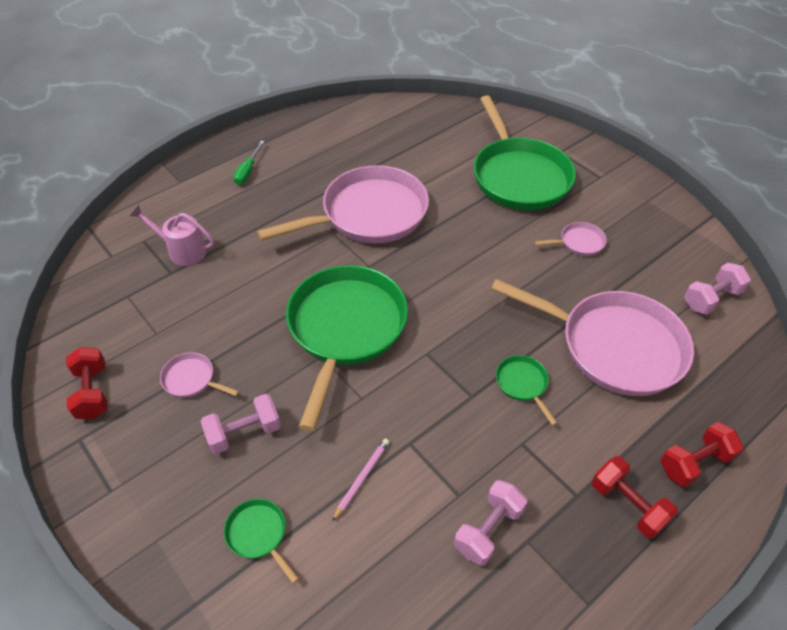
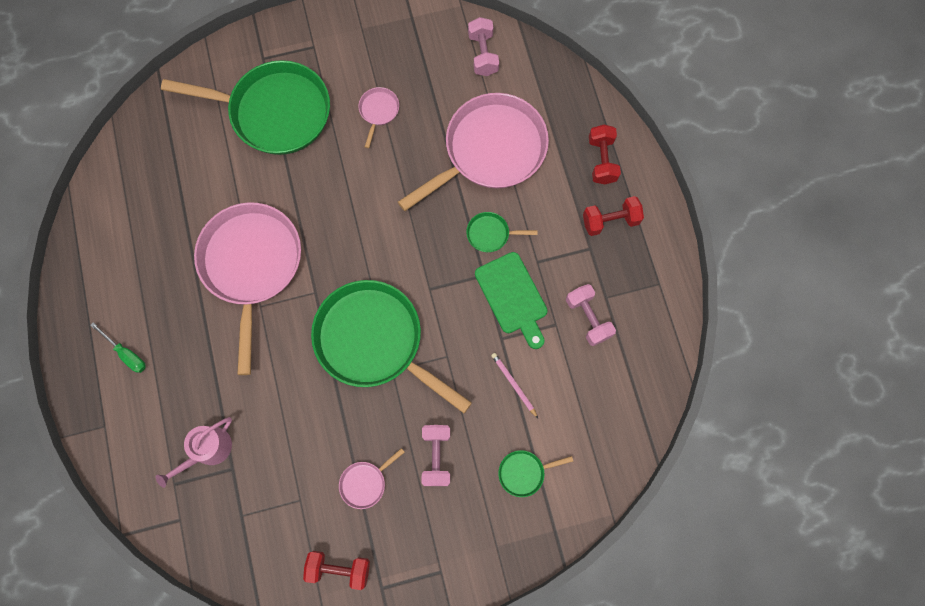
camera: 65 degrees left, 25 degrees up
(465, 435) = (512, 296): none -> green cutting board

